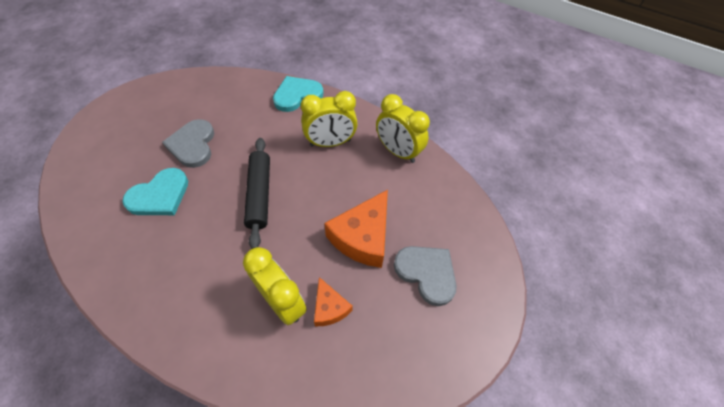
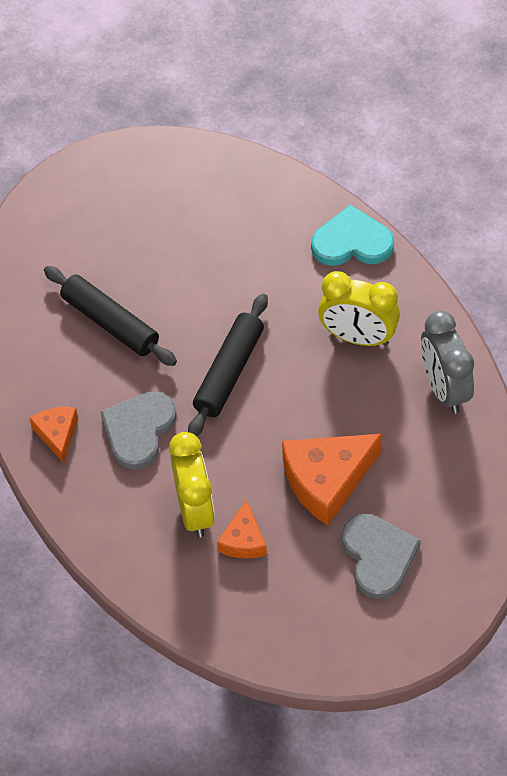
camera: 35 degrees right, 0 degrees up
(146, 292) = (57, 434): none -> orange cheese
(160, 195) = (110, 322): turquoise heart -> black rolling pin
(193, 145) = (176, 266): grey heart -> grey heart (138, 430)
(397, 152) = (444, 389): yellow clock -> grey clock

